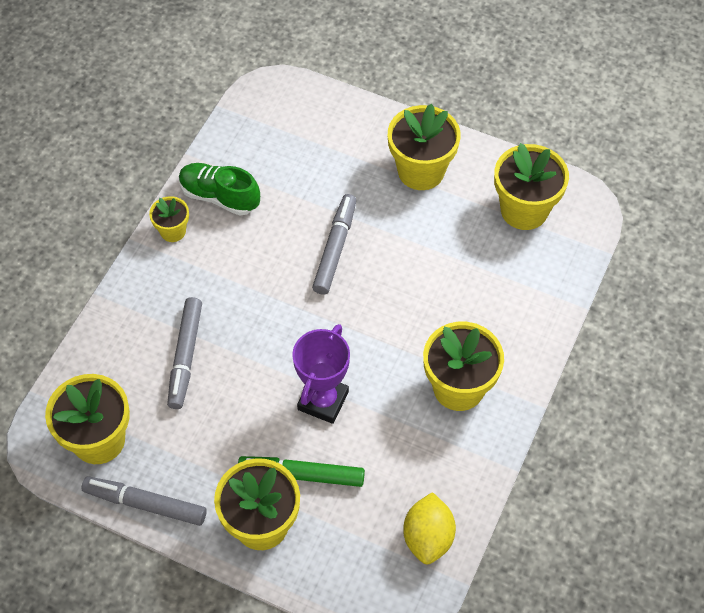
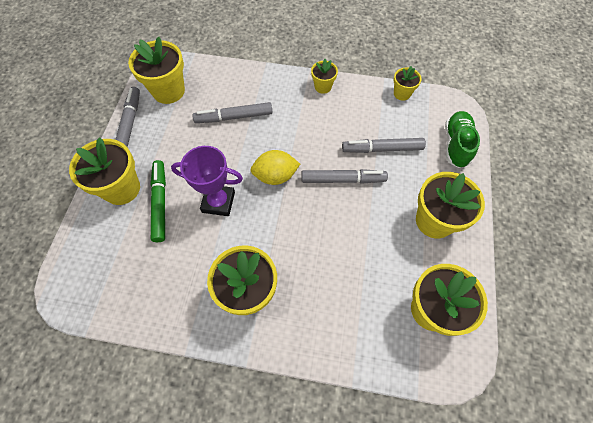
camera: 75 degrees right, 5 degrees up
(219, 196) = (358, 103): green shoe -> green shoe (456, 144)
(222, 142) = (402, 93): none -> yellow flower pot
(303, 192) = (382, 149): none -> grey marker
(428, 537) = (120, 297): yellow lemon -> yellow lemon (275, 176)

